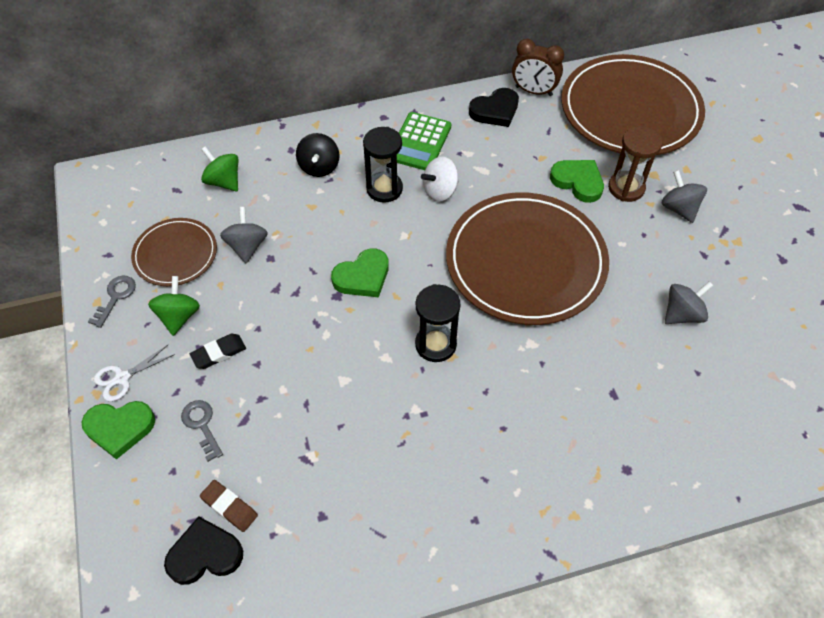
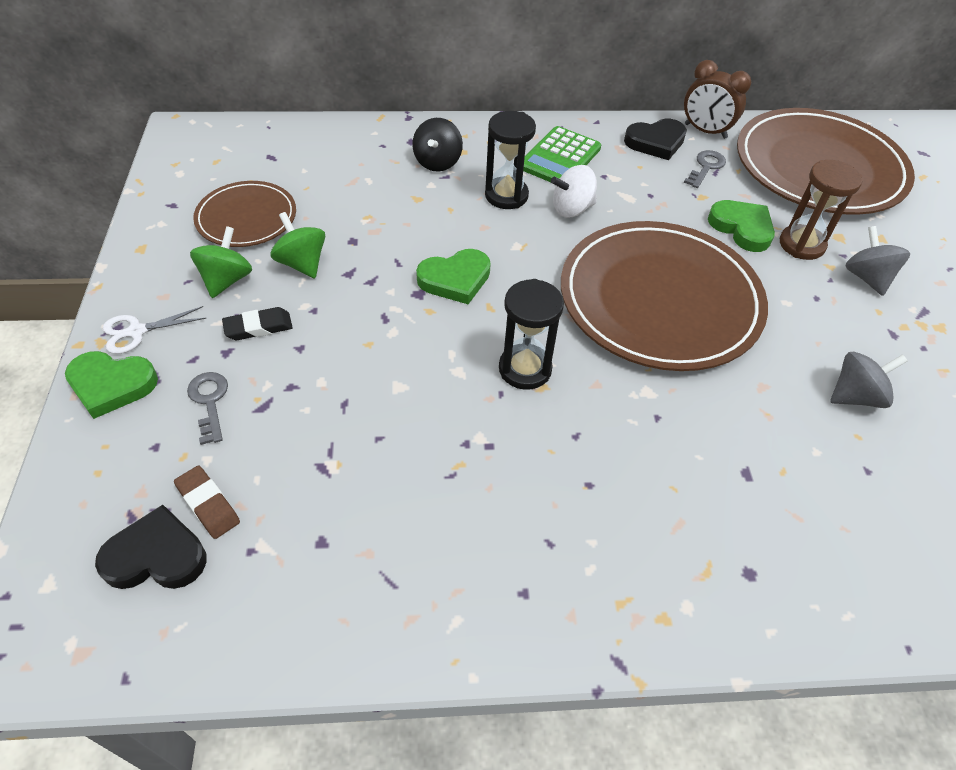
camera: 10 degrees right, 5 degrees down
(115, 297) = (163, 247): grey key -> grey key (706, 167)
(224, 181) = (326, 158): green spinning top -> green spinning top (302, 263)
(247, 246) = (330, 224): grey spinning top -> none

